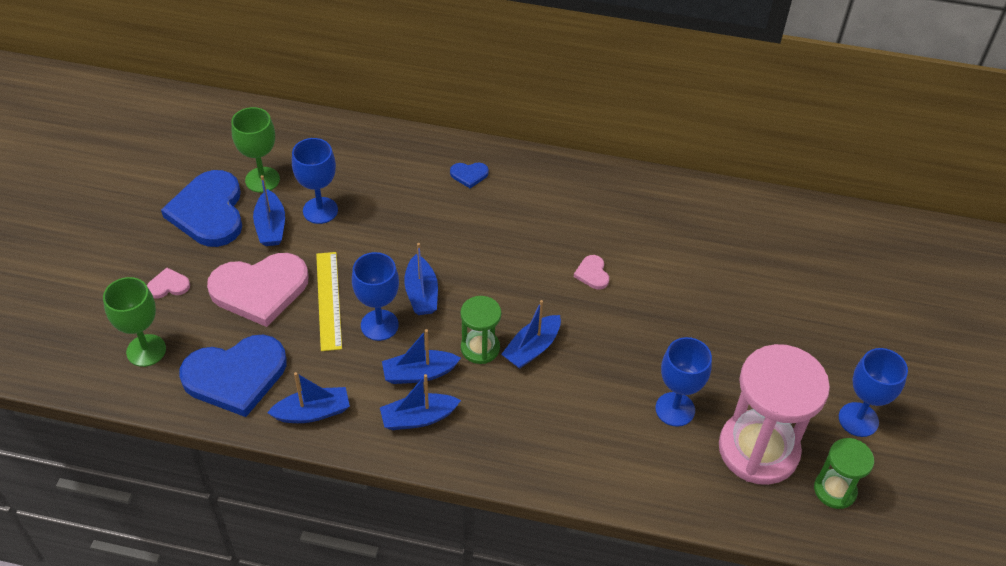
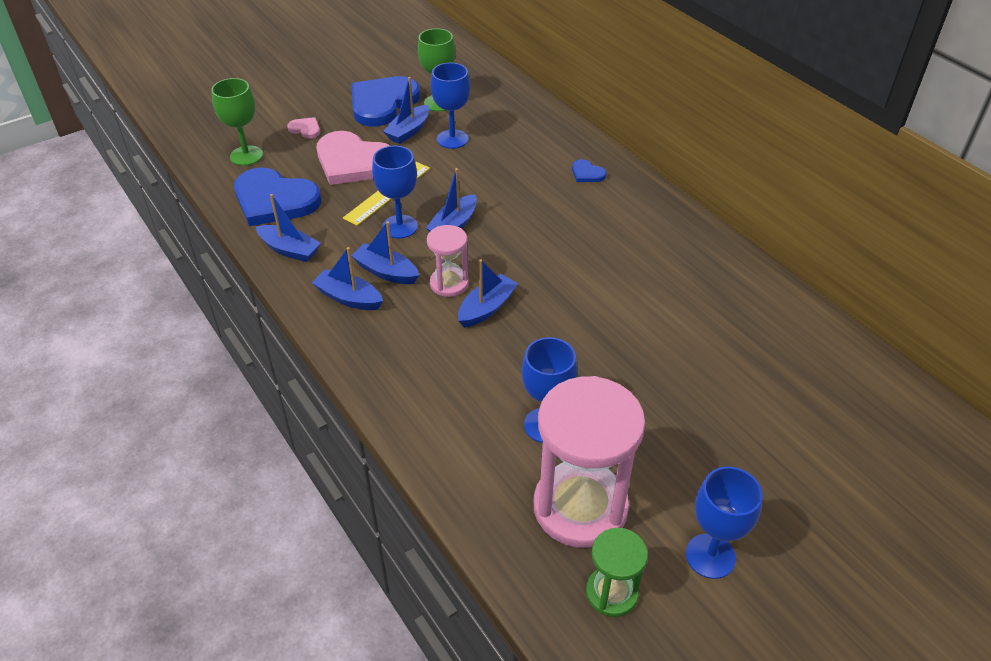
camera: 45 degrees right, 5 degrees down
(480, 348) = (449, 284): green hourglass -> pink hourglass
(532, 348) = (487, 308): blue boat -> blue boat turned 135 degrees clockwise
(592, 273) = (601, 289): pink heart -> none

